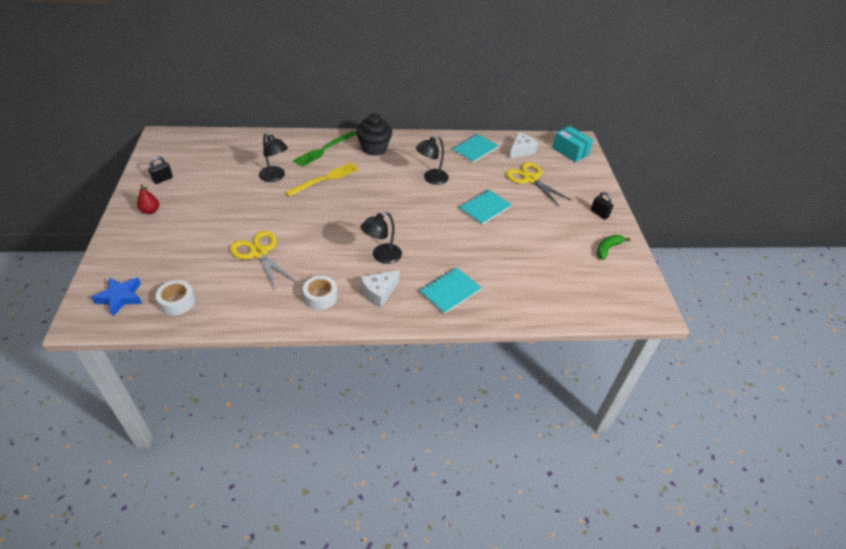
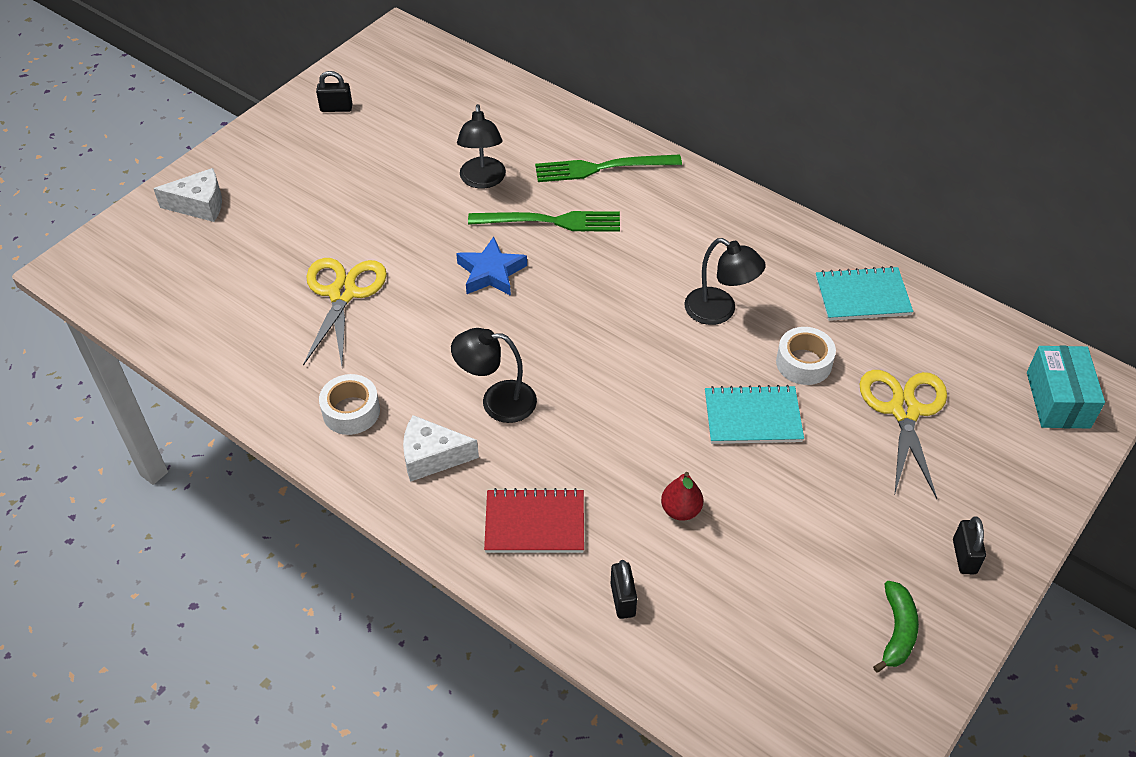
camera: 45 degrees right, 5 degrees up
(120, 297) = (134, 262): blue star -> blue star (491, 272)
(150, 211) = (277, 152): red pear -> red pear (681, 510)
(177, 302) = (184, 307): white tape -> white tape (803, 363)
(325, 179) = (551, 221): yellow fork -> green fork
(374, 148) = (684, 205): black cupcake -> none
(431, 179) = (719, 311): black lamp -> black lamp turned 150 degrees counterclockwise
(450, 291) = (534, 523): turquoise notebook -> red notebook
(513, 297) = (622, 599): none -> black padlock
(521, 151) = (951, 346): white cheese -> white cheese (199, 205)
(608, 249) = (897, 631): green banana -> green banana turned 105 degrees clockwise

